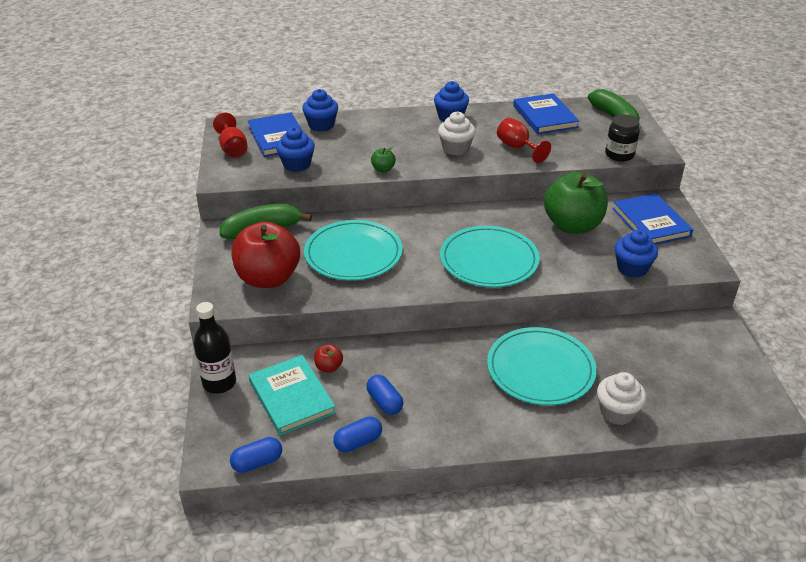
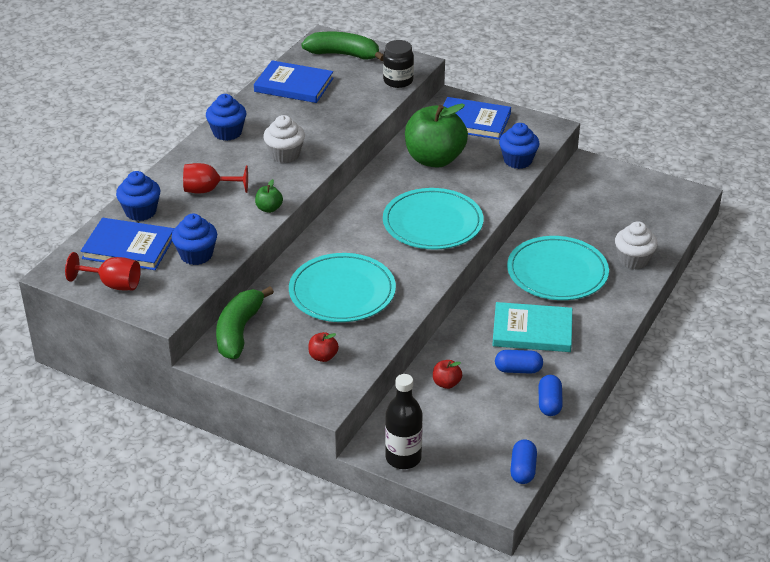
camera: 55 degrees left, 0 degrees up
(268, 278) = (323, 357): red apple -> red apple, size x0.41
(291, 397) = (463, 420): turquoise book -> turquoise book (532, 330)
(517, 148) = (325, 123): red goblet -> red goblet (209, 190)

